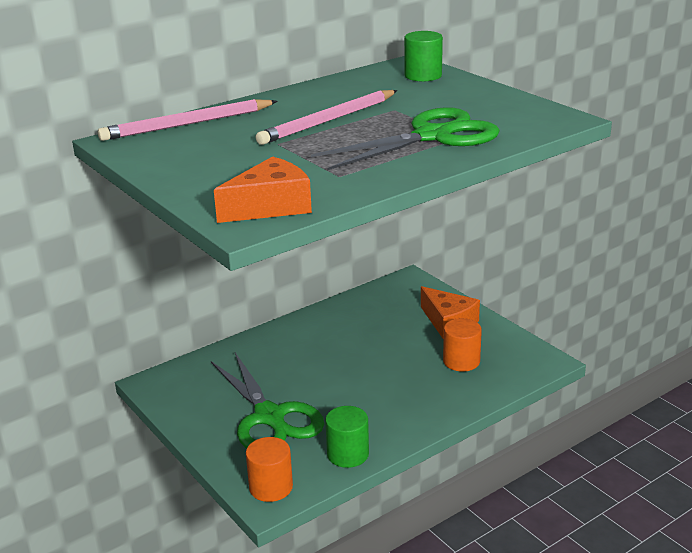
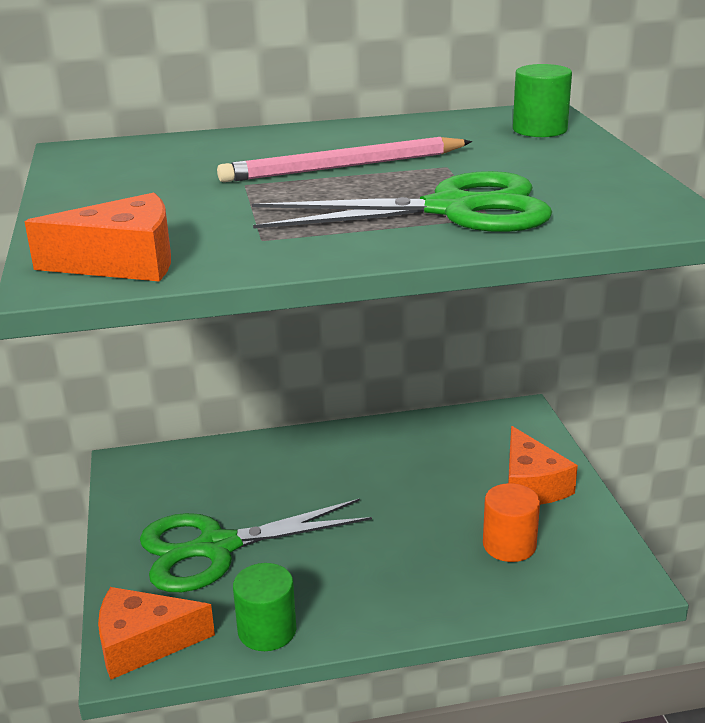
camera: 25 degrees right, 0 degrees up
(187, 124) = (175, 145): pink pencil -> none
(270, 417) = (216, 548): green scissors -> green scissors turned 75 degrees clockwise
(271, 487) = (143, 643): orange cylinder -> orange cheese

